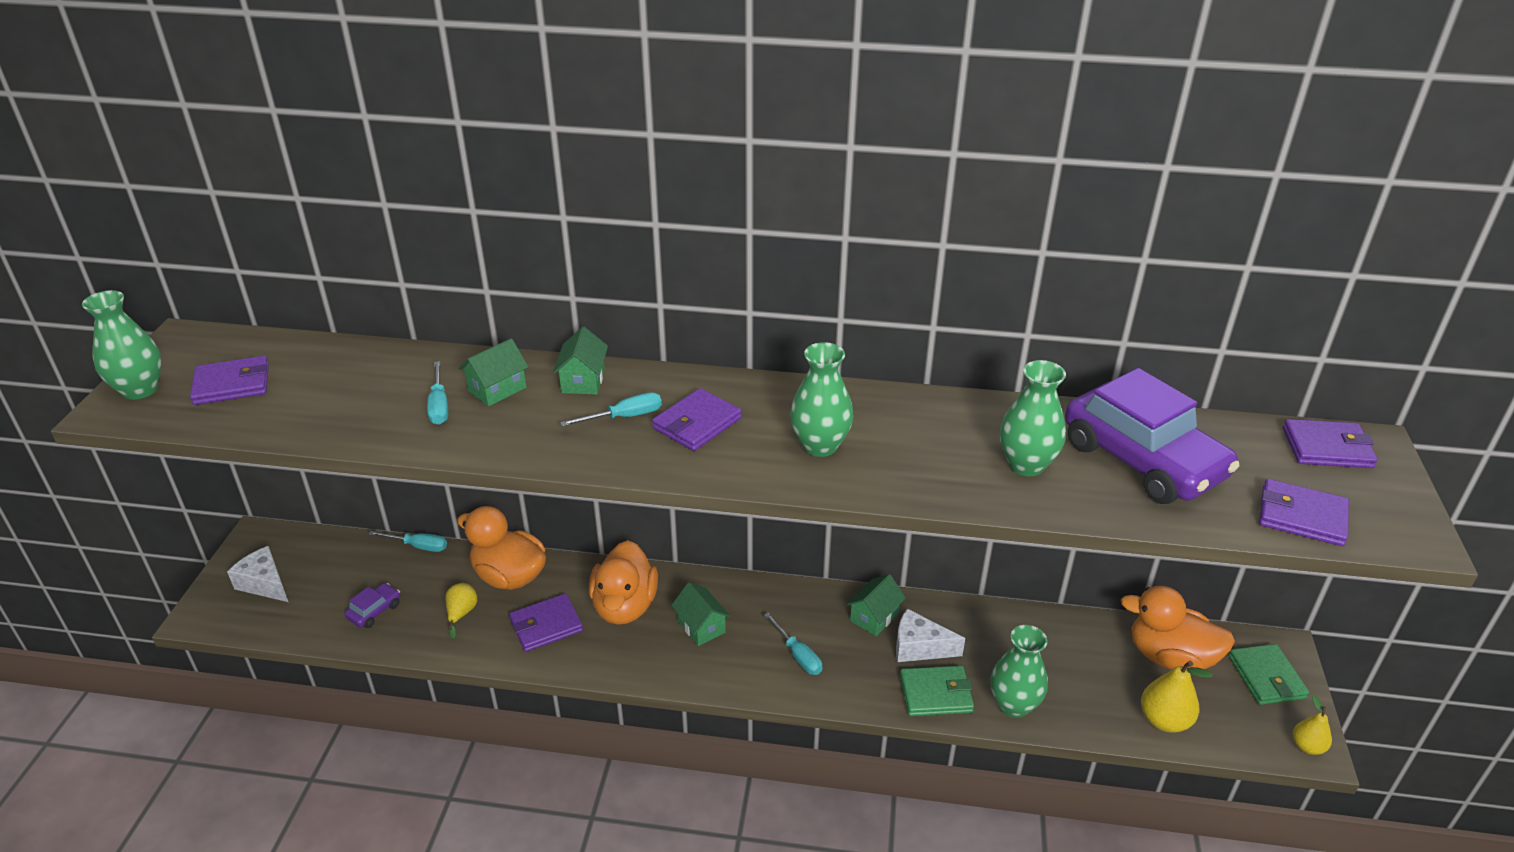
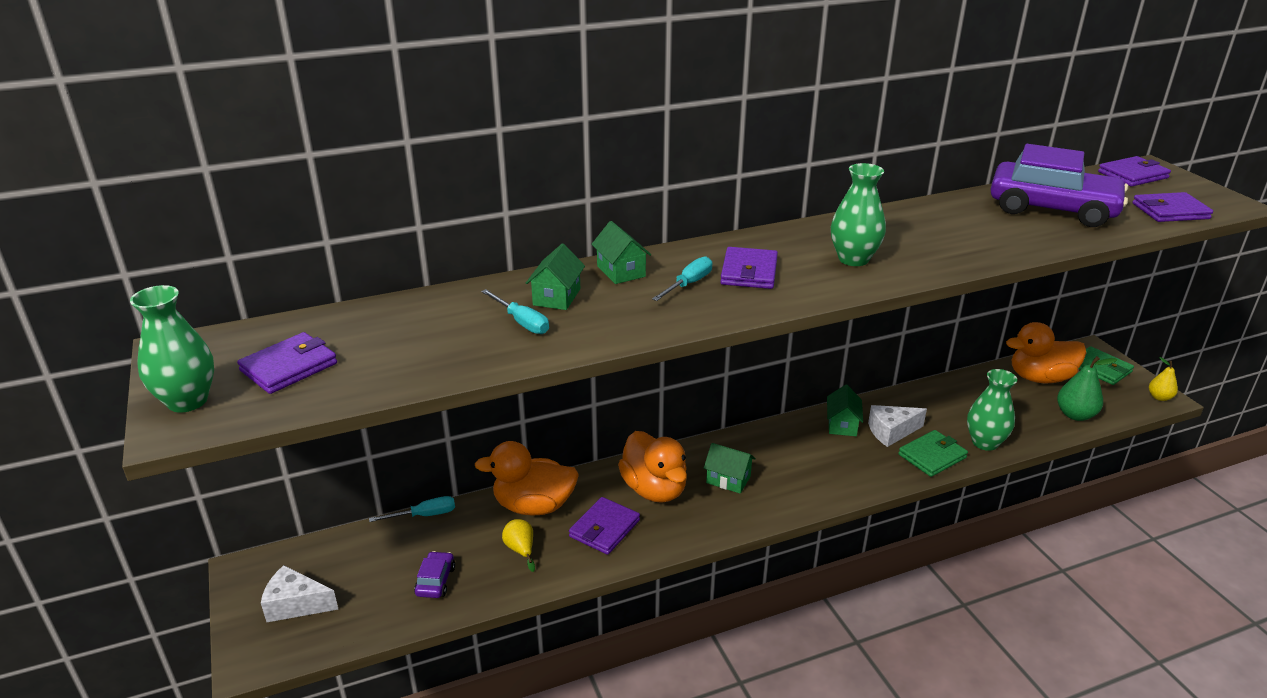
camera: 30 degrees left, 5 degrees down
(798, 655) = (817, 470): turquoise screwdriver -> none
(1026, 465) = (993, 231): green vase -> none
(1164, 720) = (1075, 415): yellow pear -> green pear

